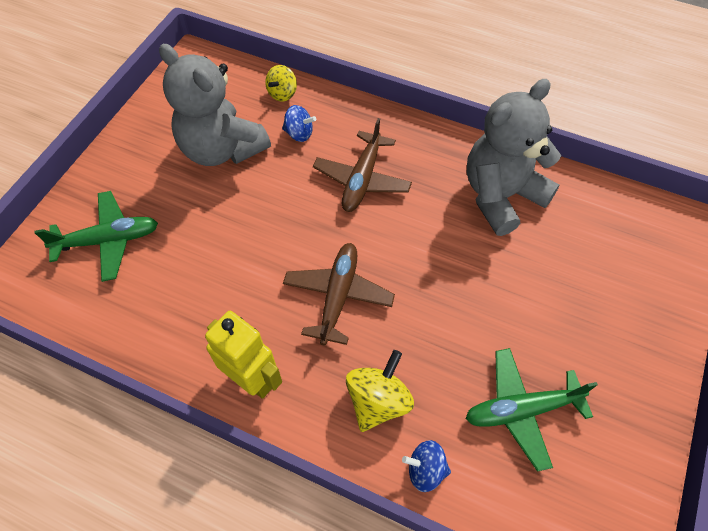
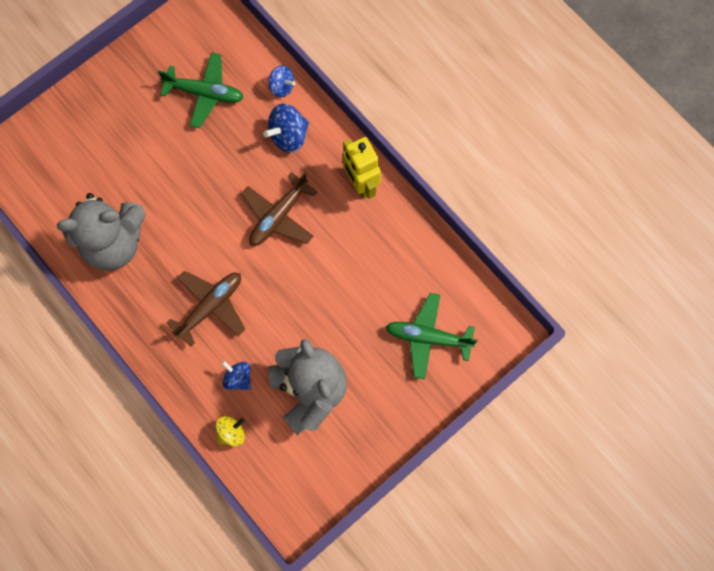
camera: 155 degrees left, 15 degrees up
(378, 401) = (288, 136): yellow spinning top -> blue spinning top

